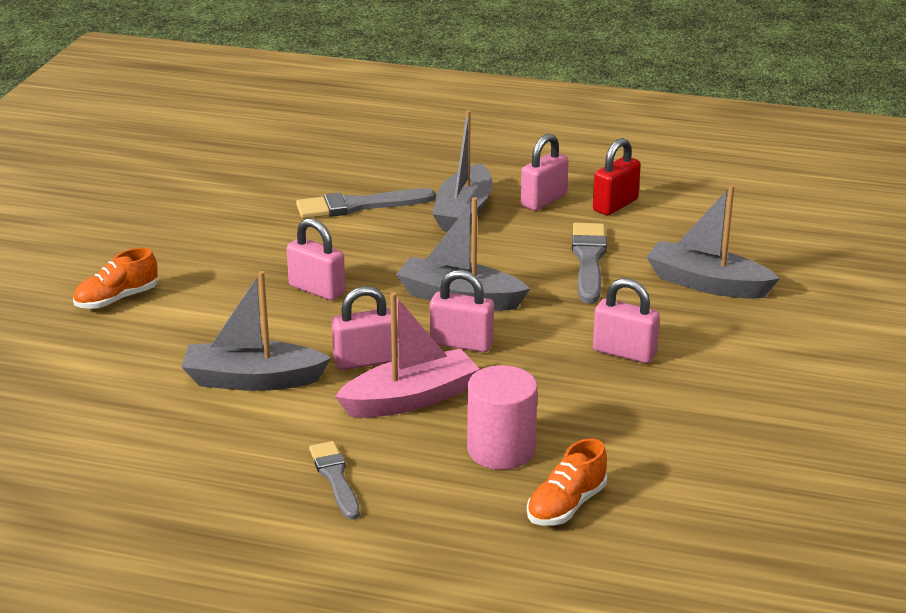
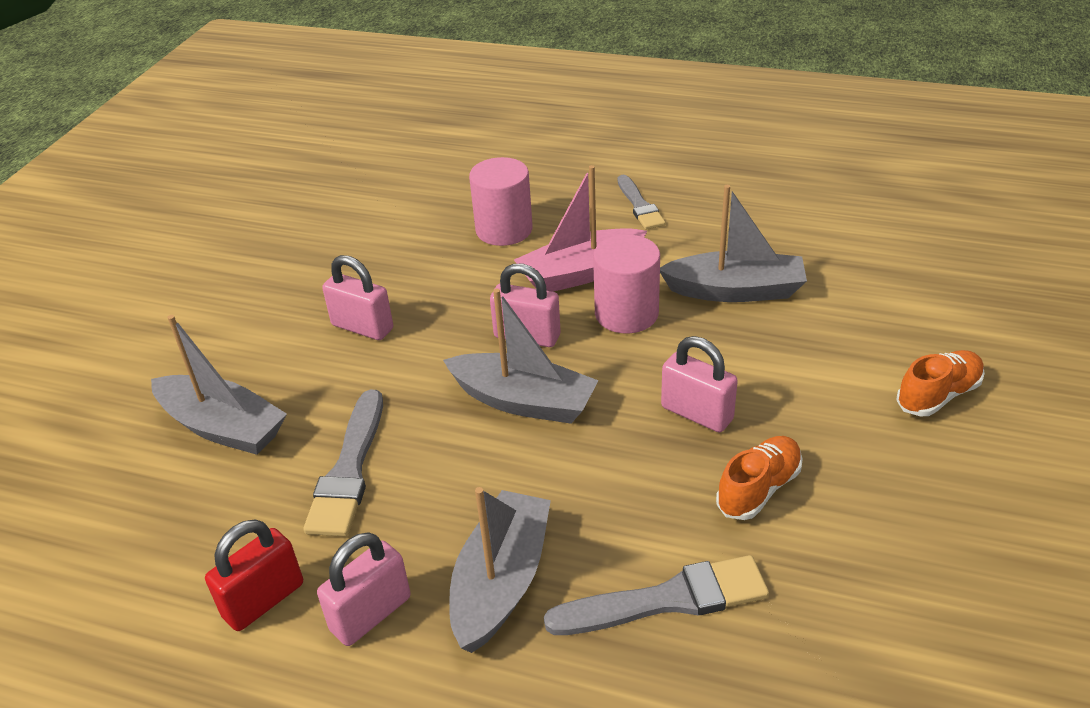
camera: 175 degrees left, 10 degrees up
(365, 361) = (626, 313): pink padlock -> pink cylinder
(566, 505) = (462, 190): orange shoe -> orange shoe (758, 489)

